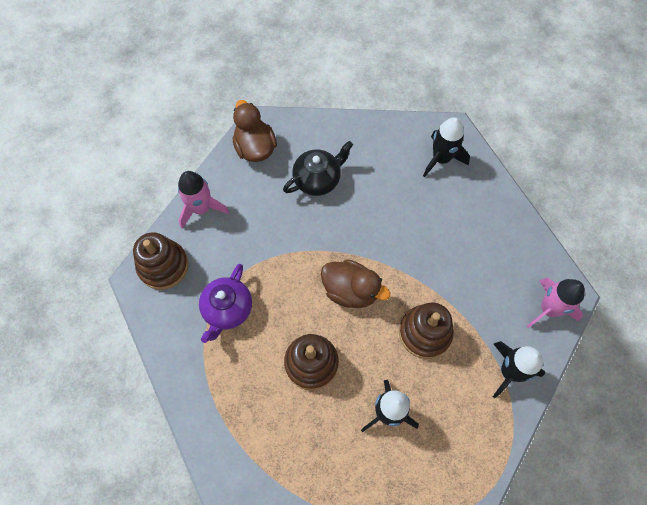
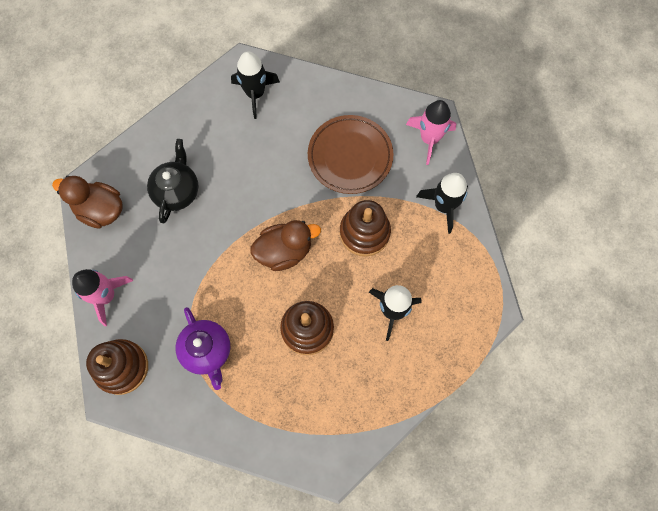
camera: 45 degrees left, 5 degrees up
(469, 266) = (350, 156): none -> brown plate

